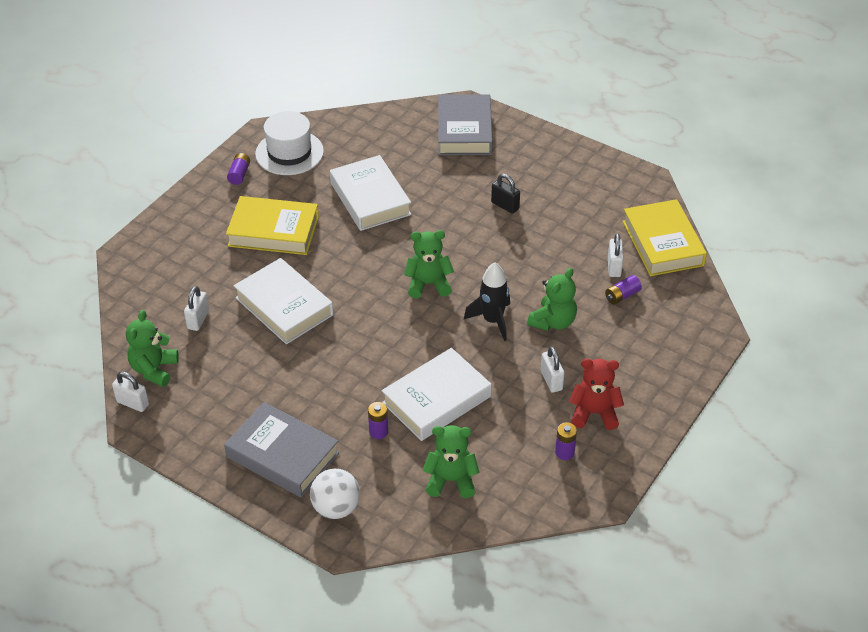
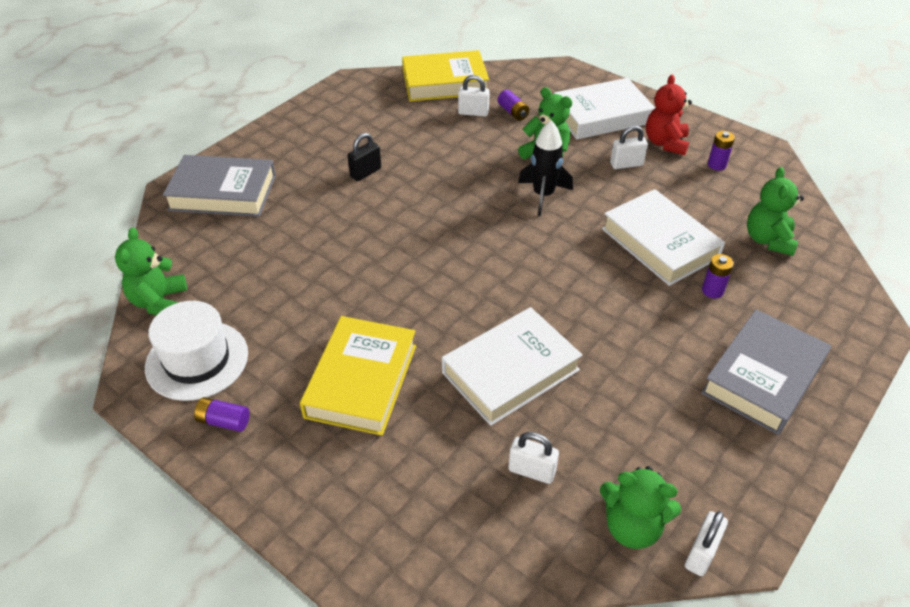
camera: 85 degrees left, 0 degrees up
(336, 508) = (829, 330): white ball -> none
(370, 198) = (321, 280): white book -> white book (601, 115)
(428, 284) = (483, 238): green teddy bear -> green teddy bear (159, 302)

